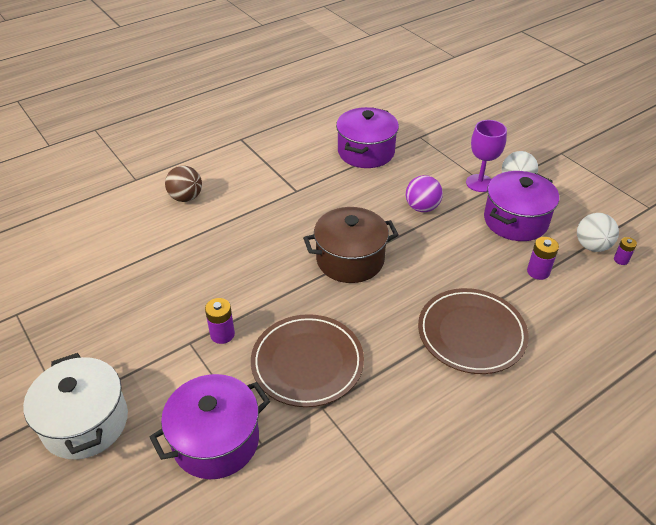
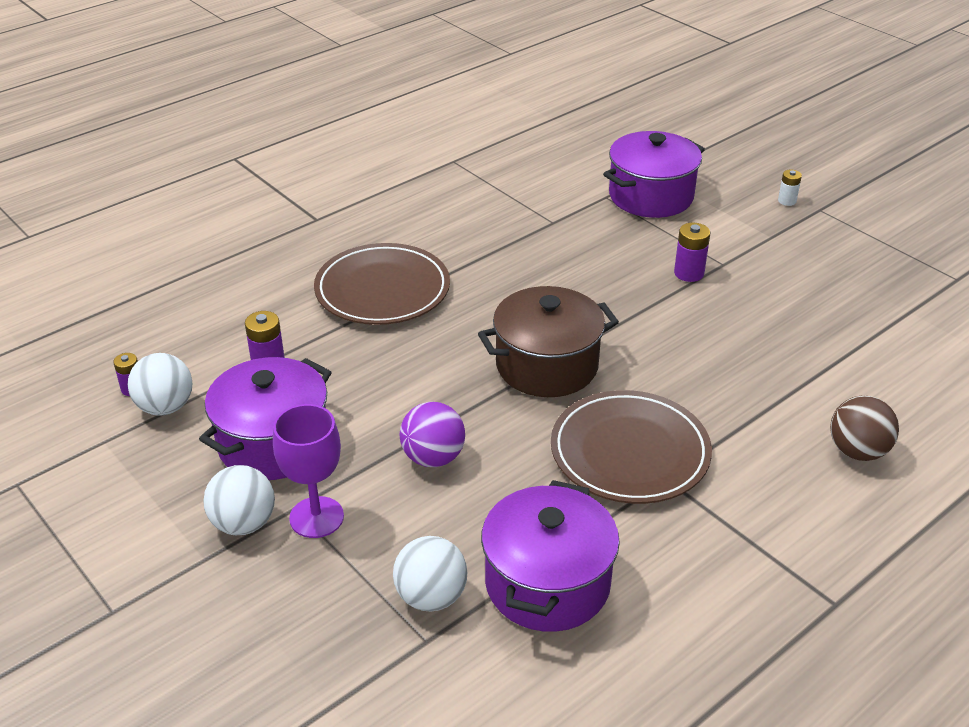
camera: 175 degrees right, 5 degrees down
(85, 422) = (787, 201): white pot -> white battery
(307, 363) = (578, 254): brown plate -> brown plate (629, 452)
(419, 150) = (431, 597): none -> white ball

